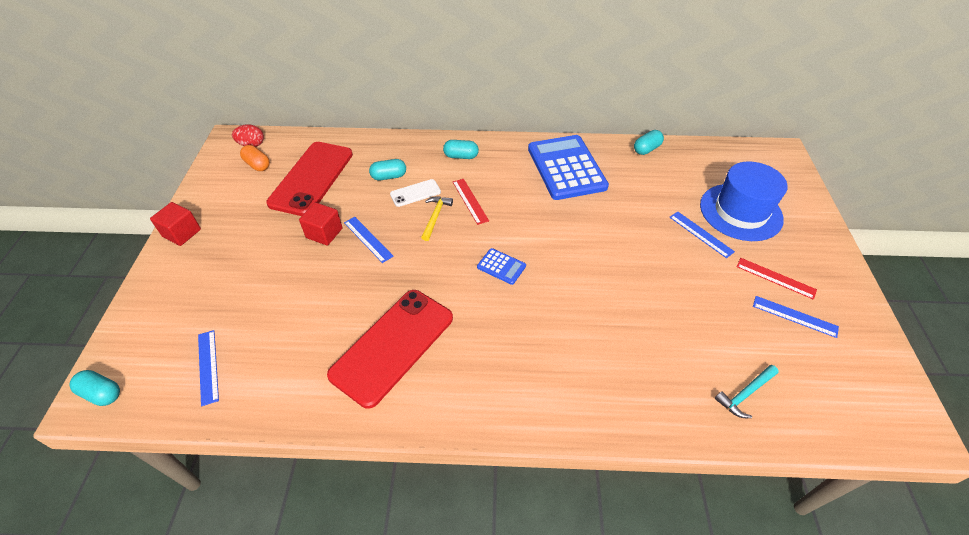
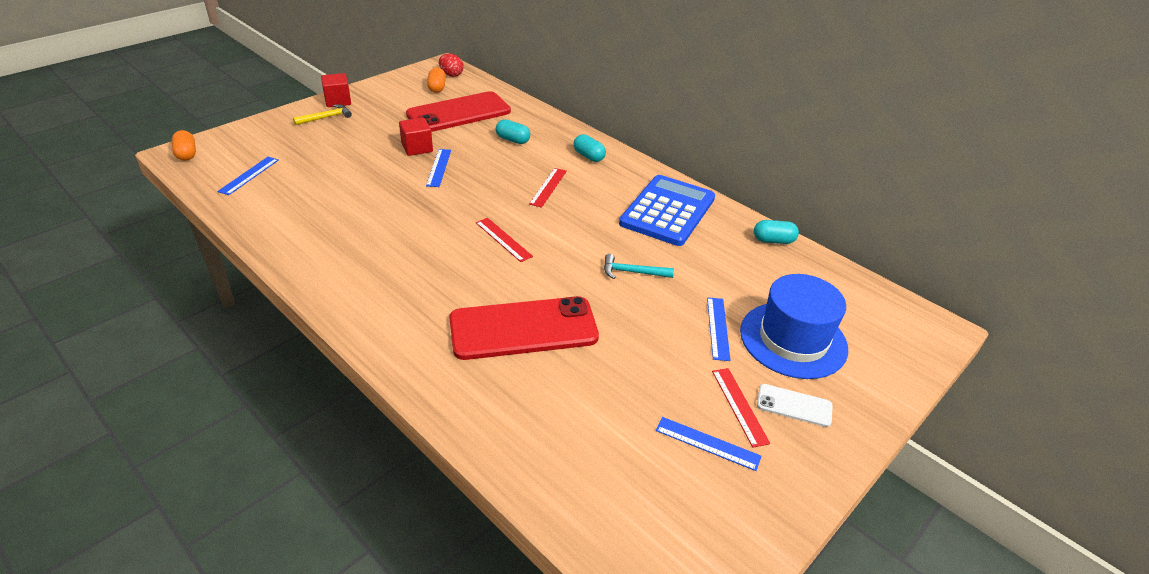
camera: 40 degrees right, 10 degrees down
(102, 393) = (186, 154): turquoise capsule -> orange capsule
(393, 346) = (358, 234): red phone -> red phone (523, 328)
(415, 193) = (515, 160): white phone -> white phone (794, 405)
(435, 216) = (506, 182): yellow hammer -> yellow hammer (326, 117)
(501, 266) = (503, 239): blue calculator -> red ruler
(745, 394) = (558, 451): turquoise hammer -> turquoise hammer (632, 272)
(794, 316) = (707, 443): blue ruler -> blue ruler turned 45 degrees counterclockwise

